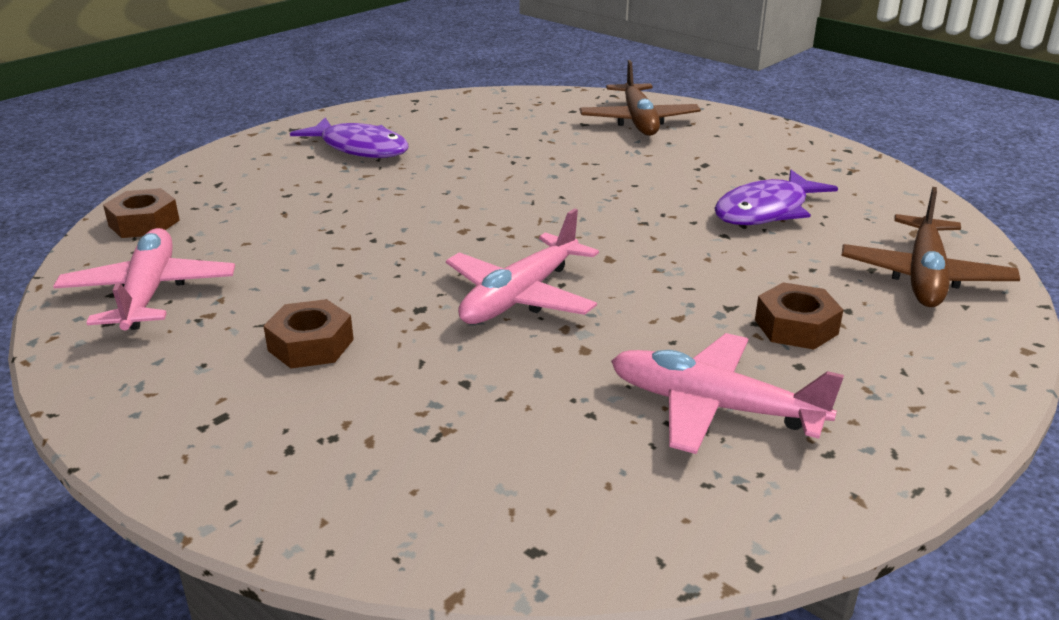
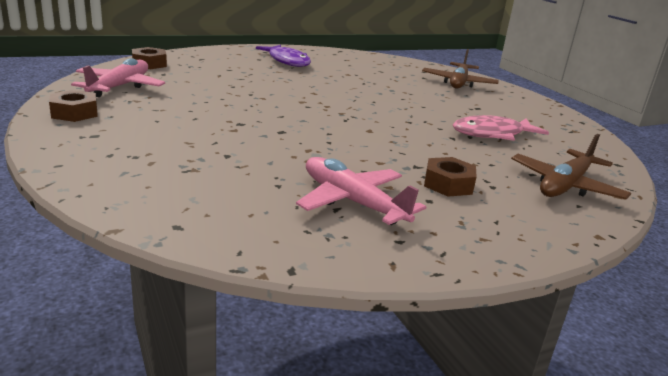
camera: 20 degrees right, 5 degrees down
(310, 345) = (169, 122): brown nut -> brown nut (74, 113)
(521, 296) = (300, 132): pink plane -> none
(766, 211) = (492, 134): purple fish -> pink fish

